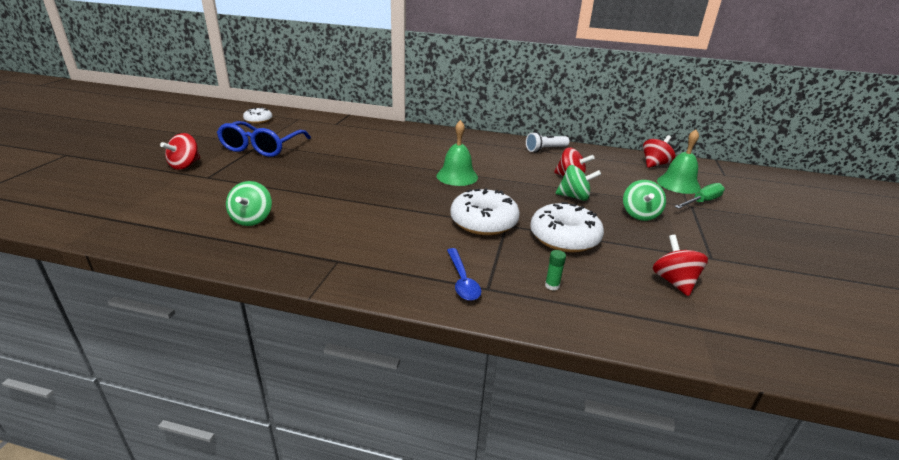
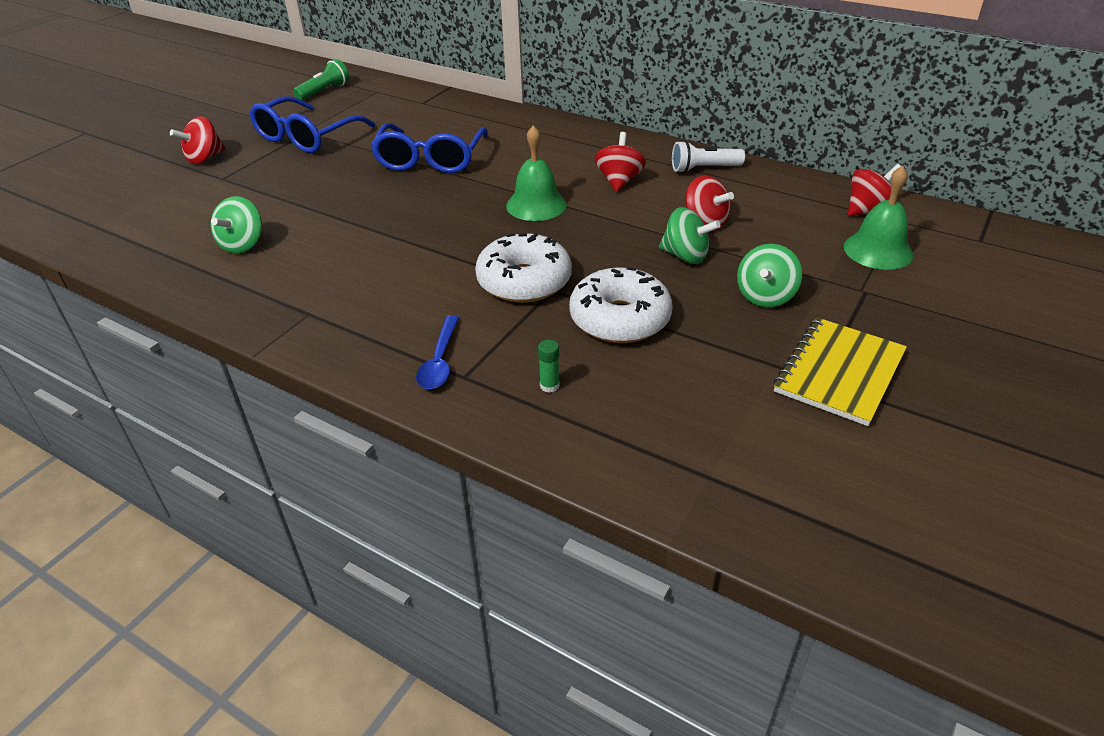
camera: 20 degrees right, 10 degrees up
(258, 120) = (324, 91): white donut -> green flashlight
(364, 155) = (430, 159): none -> blue glasses
(674, 281) = (727, 406): red spinning top -> red spinning top (619, 181)
(702, 202) = (890, 286): green screwdriver -> none
(719, 252) = (839, 373): none -> yellow notebook

